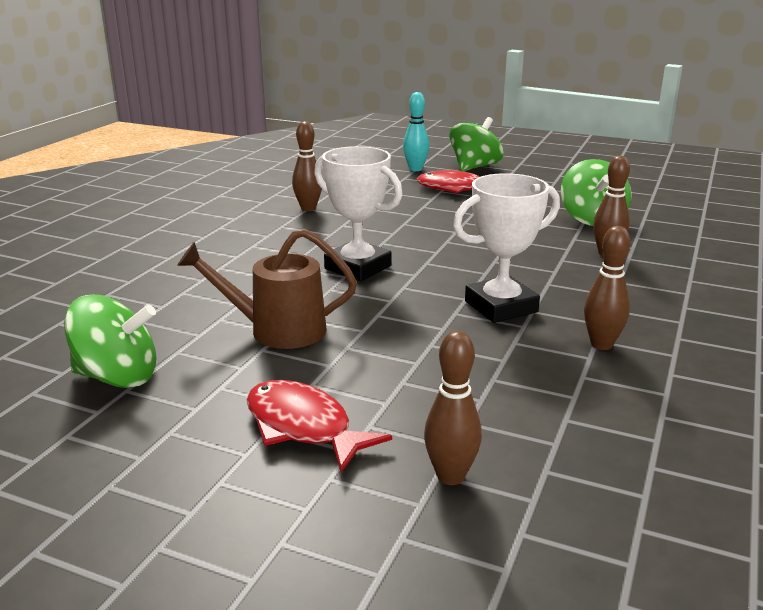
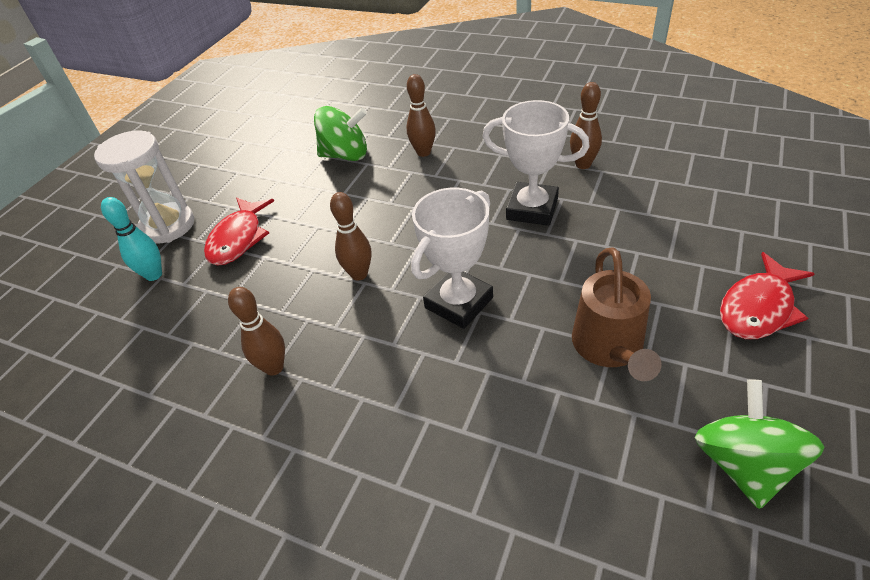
camera: 85 degrees left, 20 degrees up
(450, 476) = (775, 231): brown bowling pin -> brown bowling pin (359, 274)
(474, 167) = (168, 226): green spinning top -> white hourglass
(501, 307) = (532, 209): white trophy -> white trophy turned 45 degrees counterclockwise

